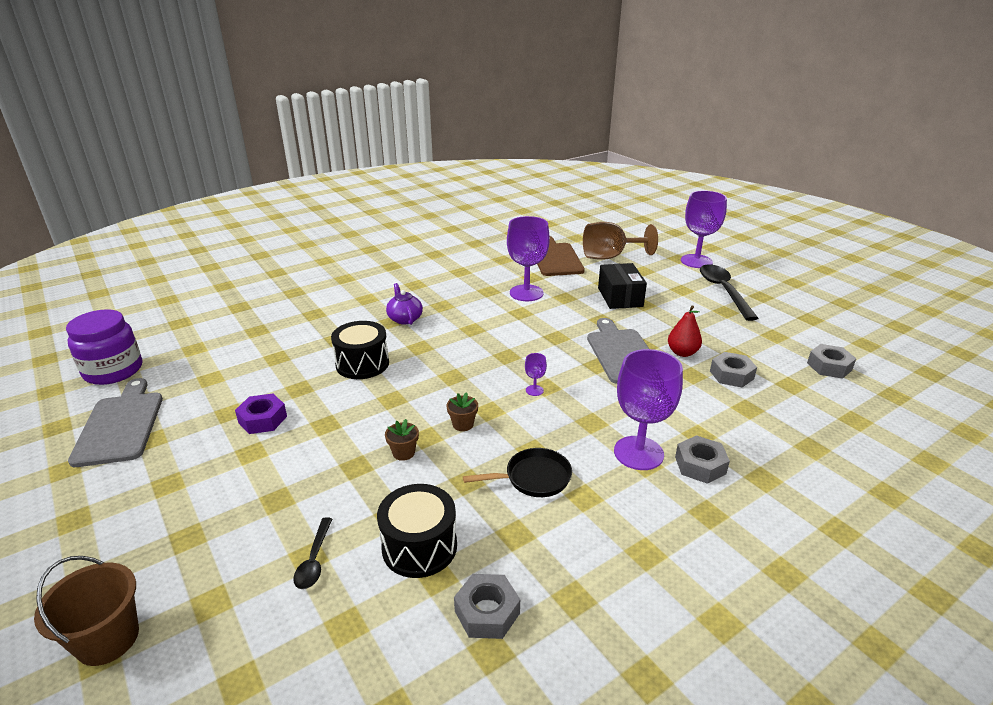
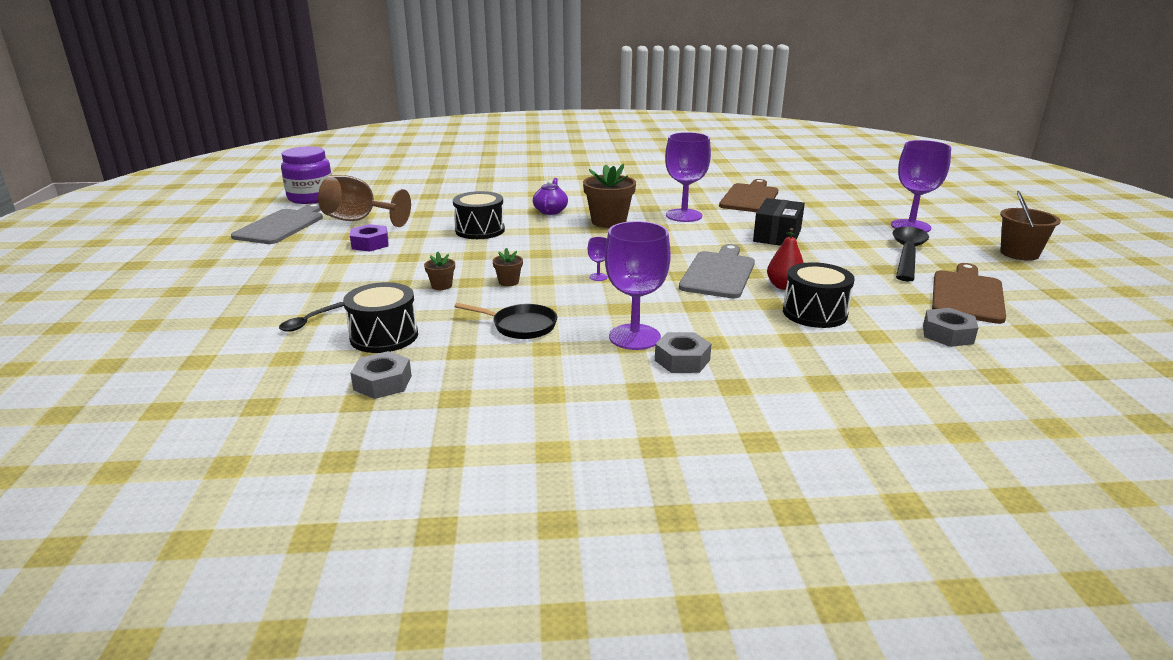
camera: 30 degrees right, 5 degrees down
(107, 639) = (157, 319): brown bucket -> brown bucket (1019, 253)
(472, 318) = (608, 222): none -> brown flower pot
(610, 257) = (811, 206): brown goblet -> brown goblet (359, 220)
(731, 375) = (814, 313): grey nut -> black drum
(799, 322) = (967, 295): none -> brown cutting board

